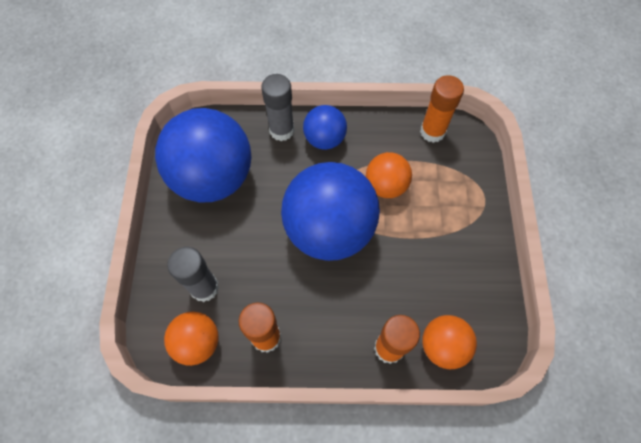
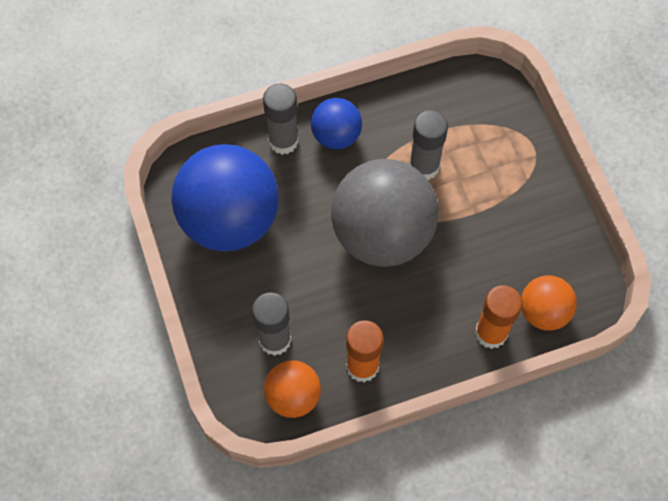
camera: 20 degrees left, 0 degrees up
(329, 229) = (382, 234): blue ball -> grey ball
(386, 185) = (424, 167): orange ball -> grey glue stick
(432, 132) = (451, 89): orange glue stick -> none

